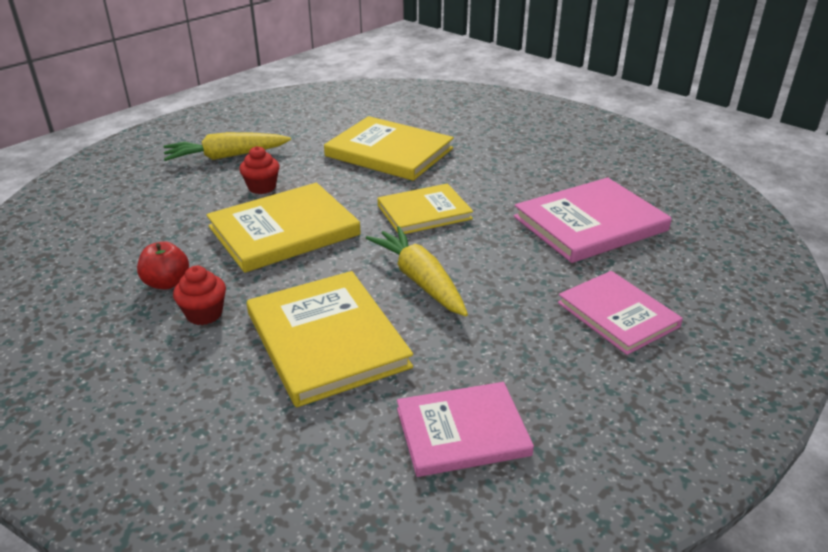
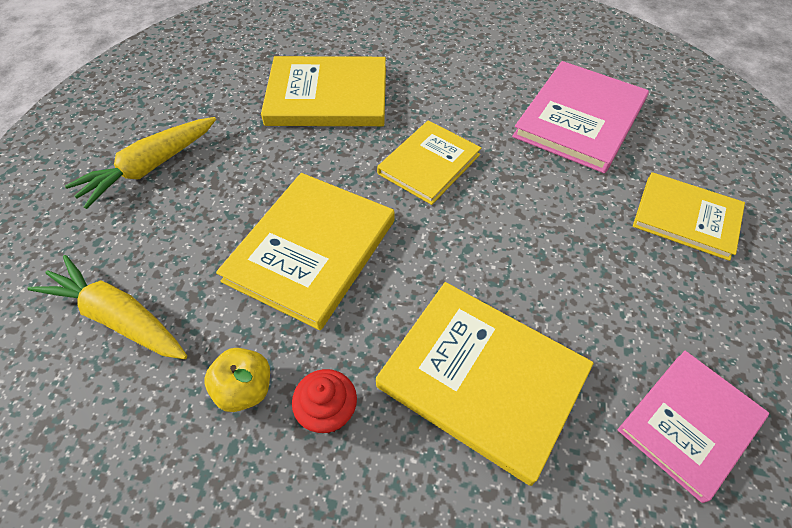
camera: 30 degrees left, 20 degrees up
(167, 283) = (245, 389): red apple -> yellow apple
(262, 187) = (232, 197): red cupcake -> none
(420, 280) = (500, 255): yellow carrot -> yellow carrot (118, 317)
(617, 314) = (686, 218): pink book -> yellow book

